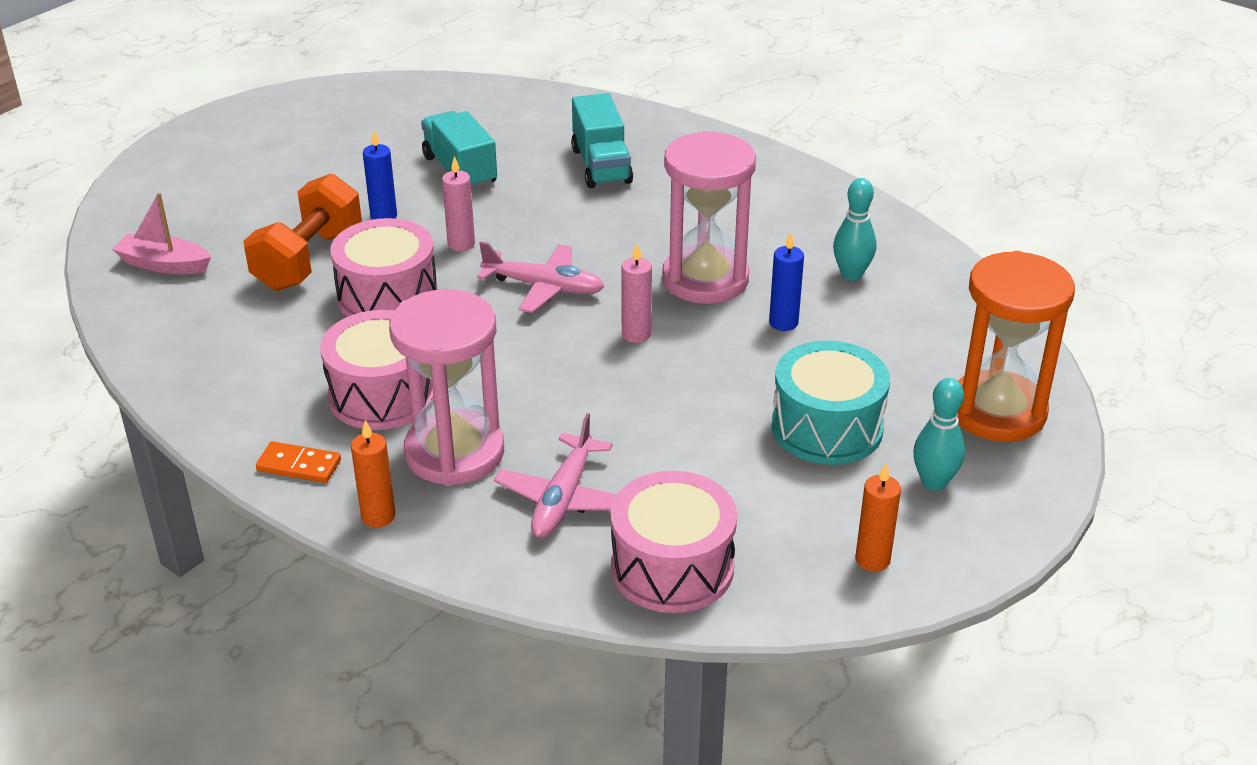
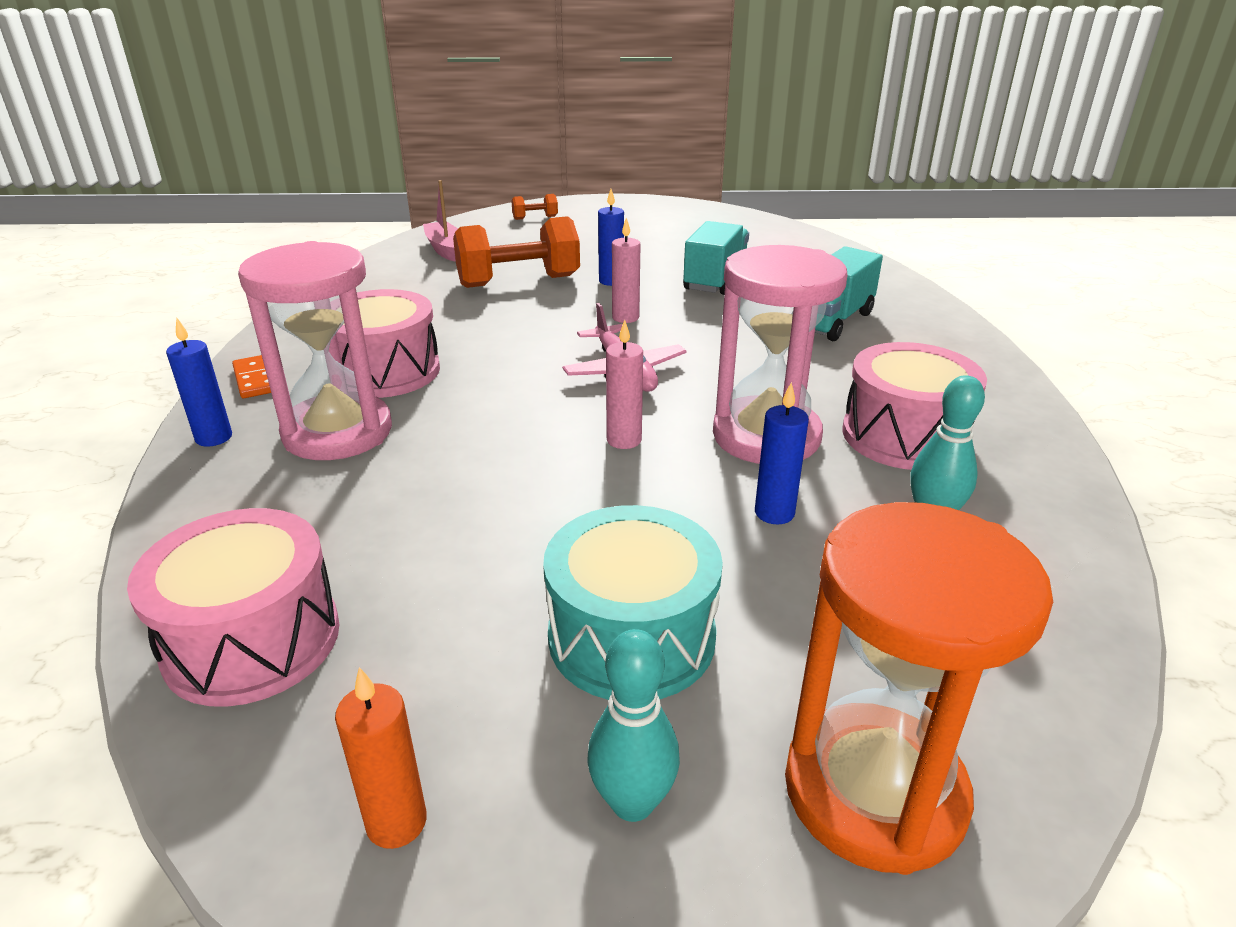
camera: 50 degrees right, 5 degrees down
(170, 184) = (535, 218): none -> orange dumbbell
(378, 516) = (214, 438): orange candle -> blue candle
(387, 296) = (515, 322): pink drum -> pink drum (904, 436)
(563, 498) = (320, 515): pink plane -> none

